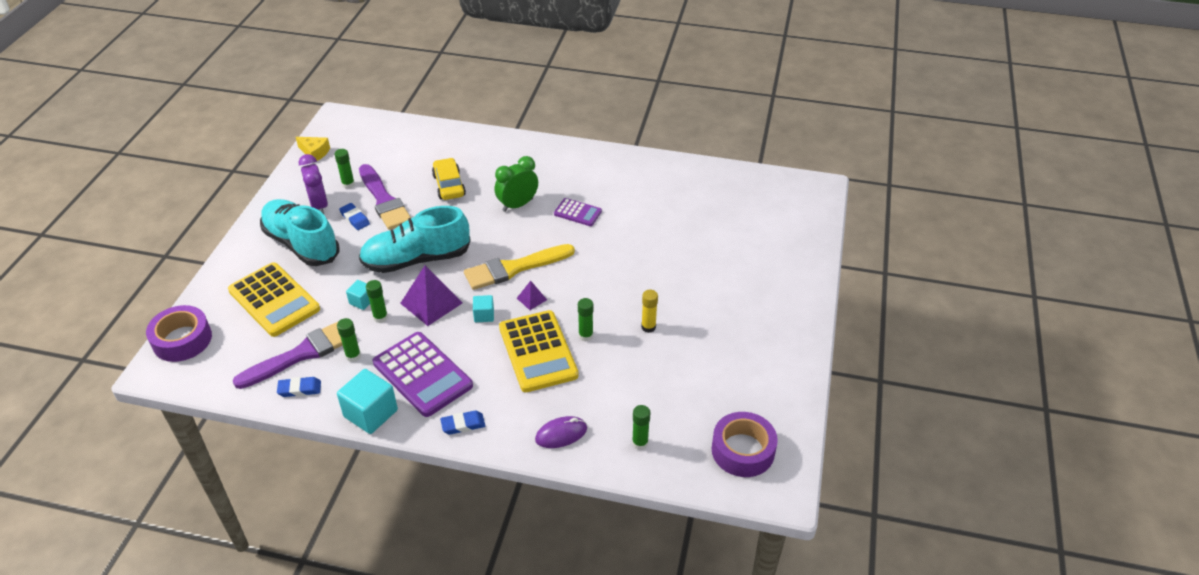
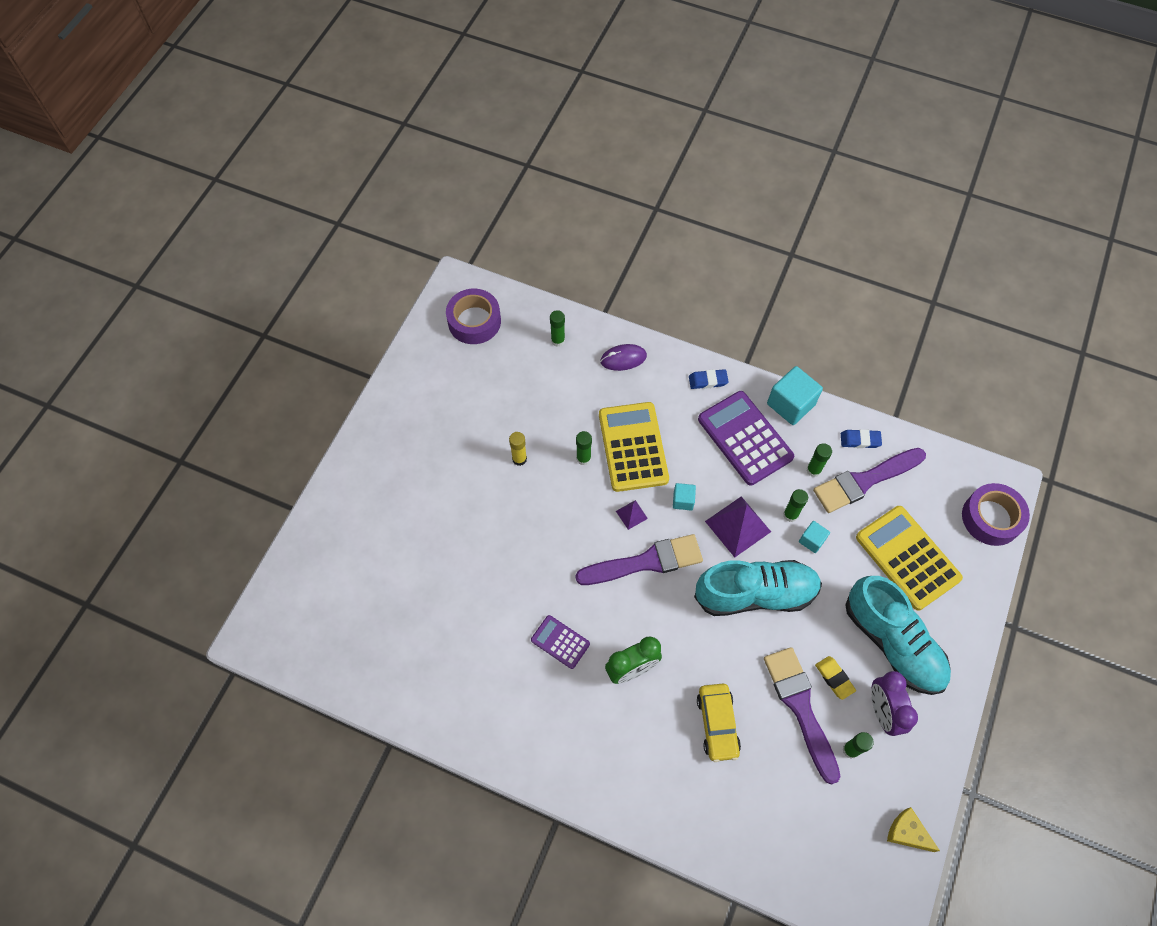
camera: 170 degrees left, 20 degrees up
(355, 218) = (834, 678): blue eraser -> yellow eraser
(514, 268) = (646, 562): yellow brush -> purple brush

